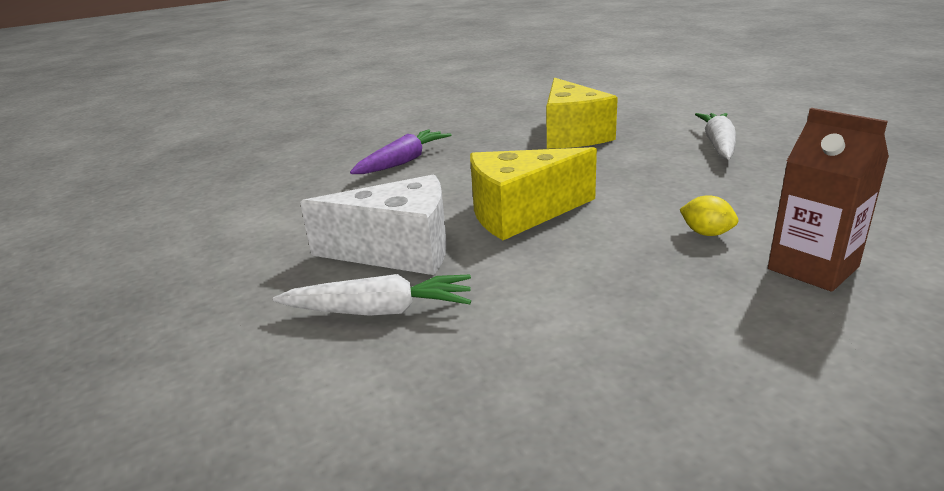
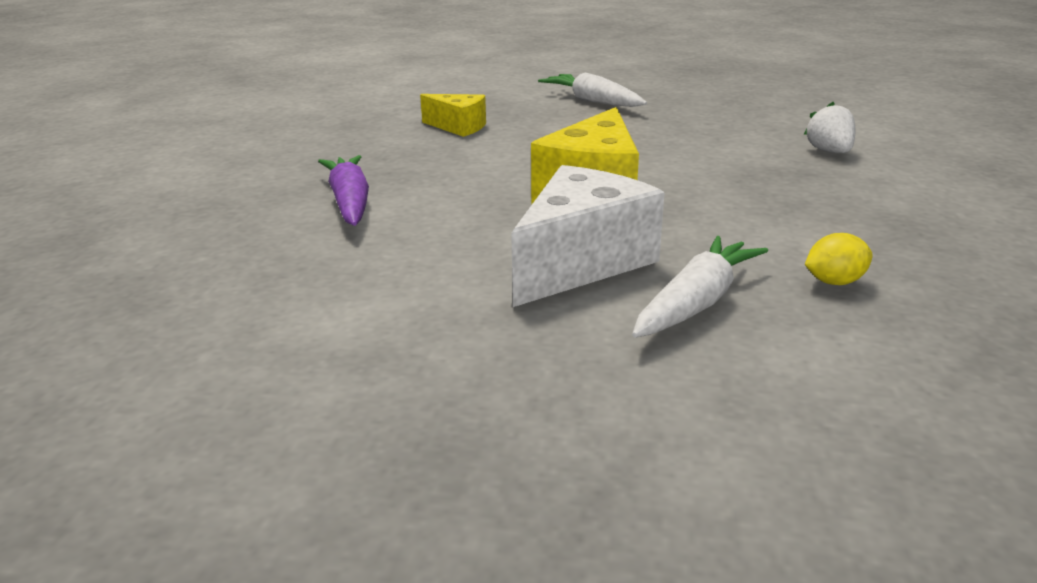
camera: 55 degrees left, 0 degrees up
(572, 135) = (458, 127): yellow cheese -> yellow cheese, size x0.57
(706, 233) = (737, 156): yellow lemon -> yellow lemon (834, 282)
(813, 268) = (829, 151): brown carton -> white strawberry

